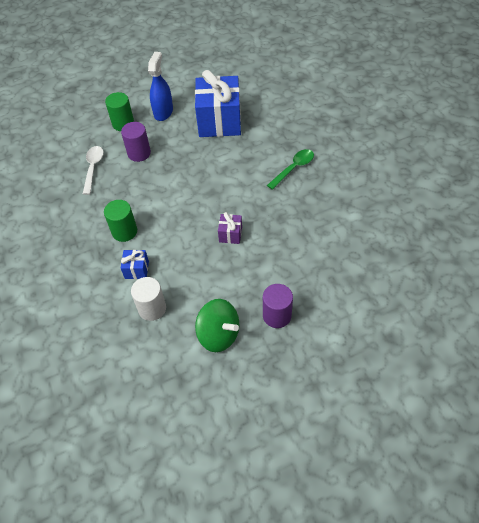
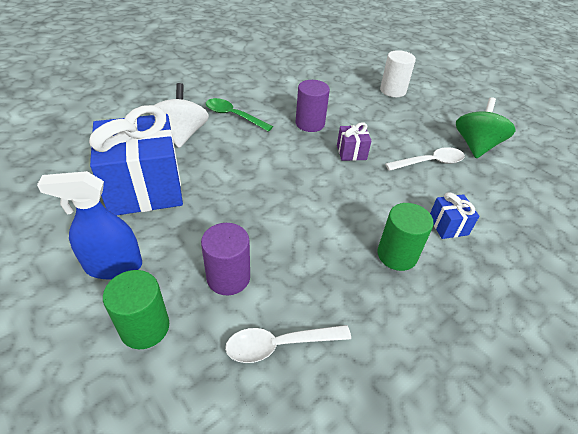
camera: 110 degrees left, 10 degrees down
(152, 308) = (487, 199): white cylinder -> white cylinder (393, 90)
(205, 286) = (430, 162): none -> white spoon
(273, 139) = (182, 134): none -> white spinning top
(277, 315) = (429, 114): purple cylinder -> purple cylinder (310, 124)

